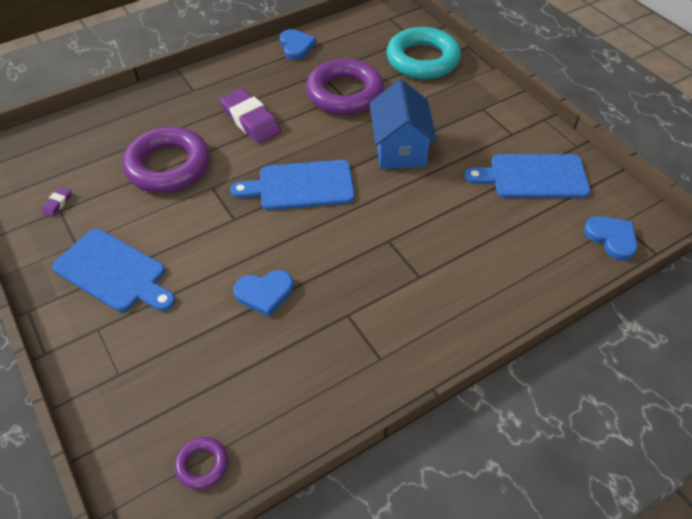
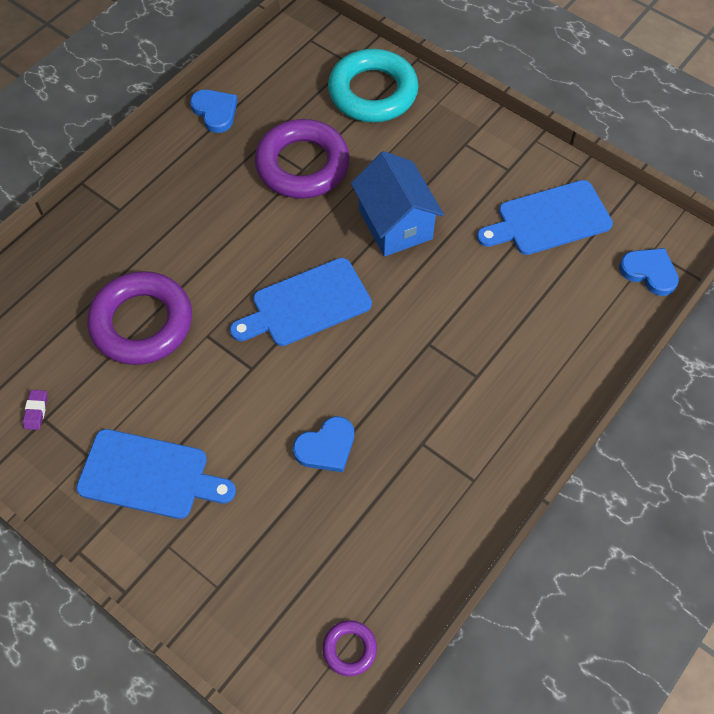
camera: 20 degrees left, 10 degrees up
(251, 120) = (209, 233): purple eraser -> none

